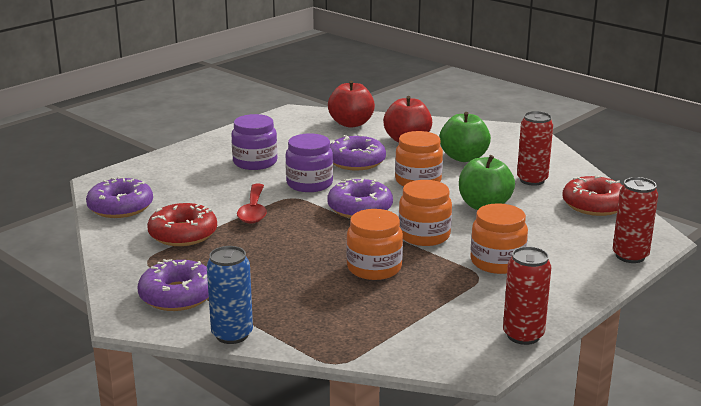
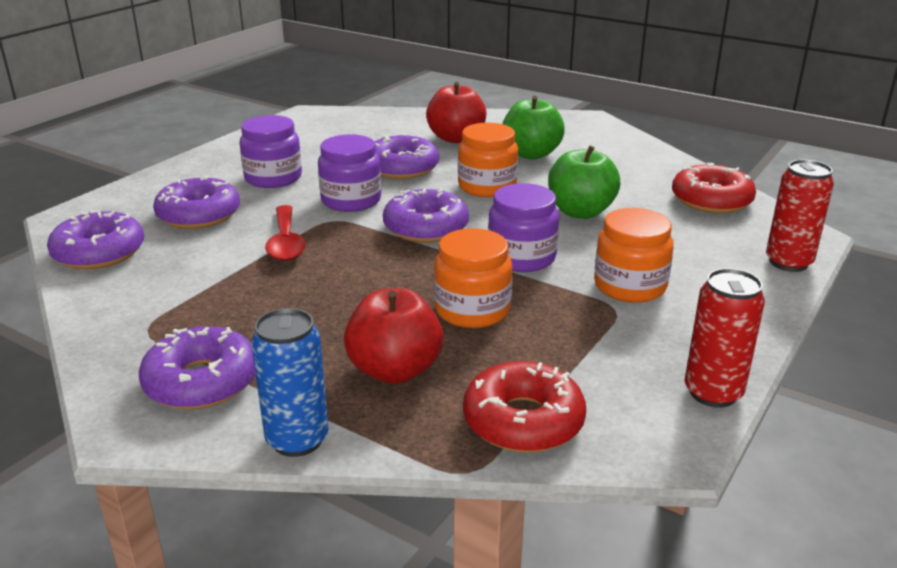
camera: 10 degrees left, 5 degrees up
(183, 234) = (194, 284): red donut -> red donut (523, 421)
(194, 186) = (199, 215): none -> purple donut
(351, 123) = (381, 123): red apple -> red apple (394, 370)
(424, 235) = (521, 257): orange jar -> purple jar
(532, 180) = (623, 175): red can -> none

